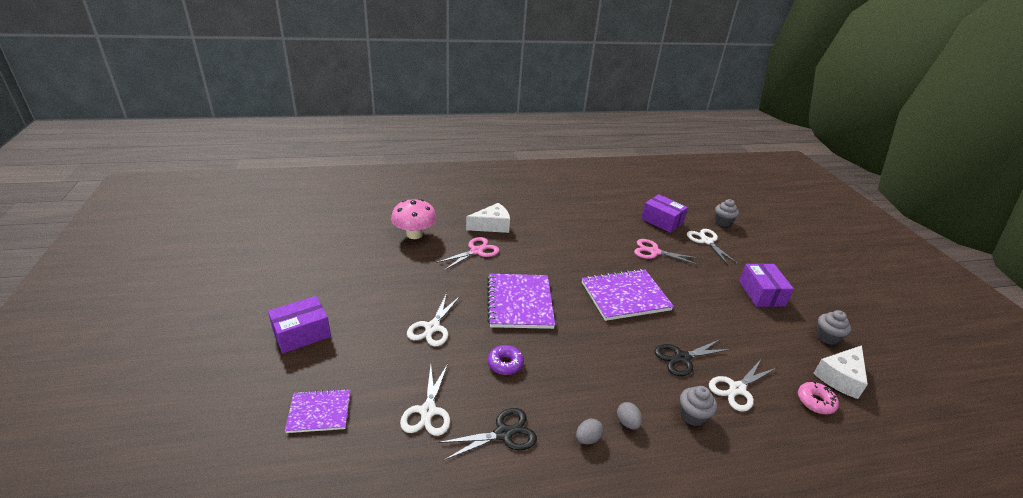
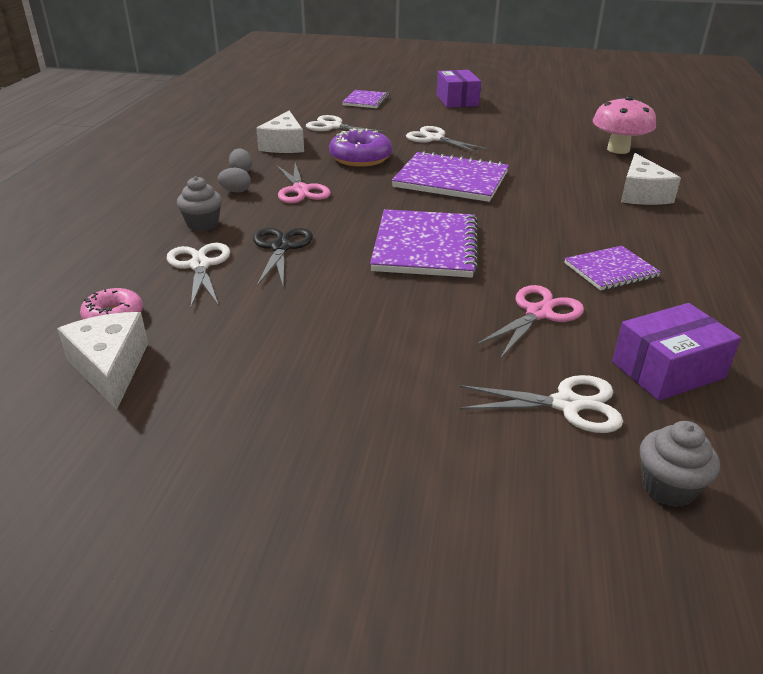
camera: 115 degrees right, 0 degrees up
(476, 251) = (572, 175): pink scissors -> pink scissors (301, 190)
(503, 433) = (284, 145): black scissors -> white cheese
(505, 364) = (360, 158): purple donut -> purple donut, size x1.62
(595, 234) = (610, 270): none -> purple notebook
(761, 293) = (350, 392): purple box -> none
(827, 337) = (184, 412): grey cupcake -> none

